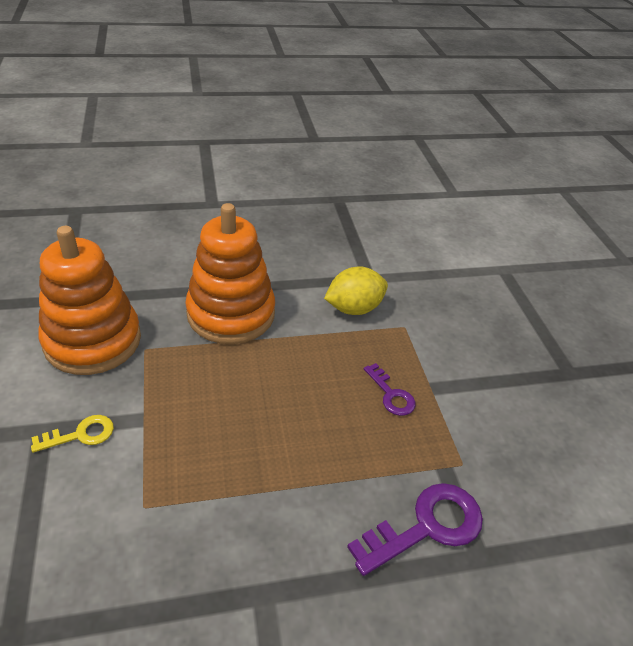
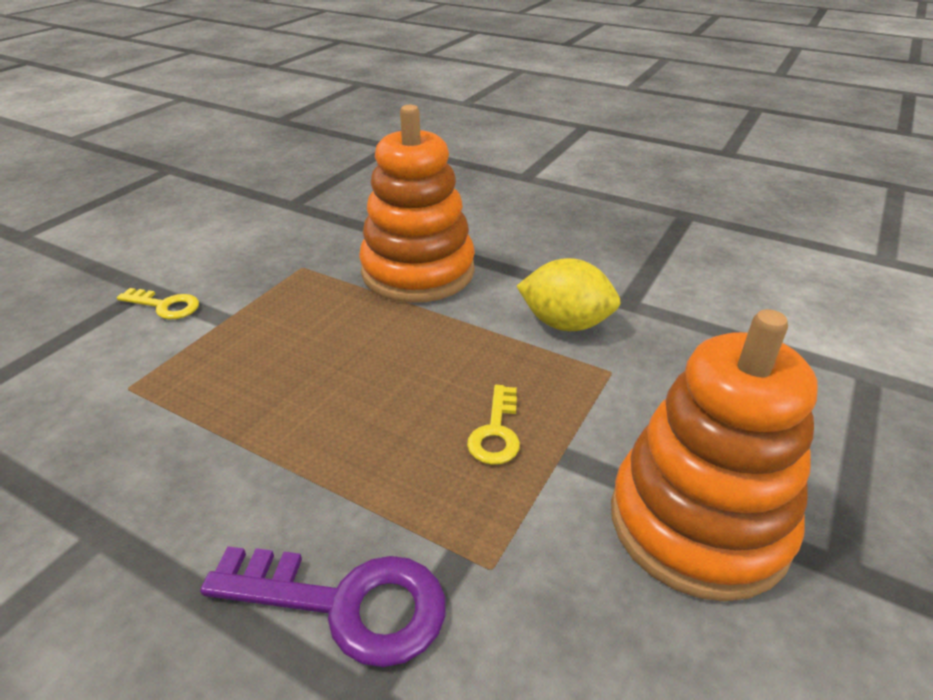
camera: 45 degrees right, 5 degrees down
(93, 341) = (271, 242): orange stacking toy -> orange stacking toy (698, 522)
(391, 394) = (496, 432): purple key -> yellow key

